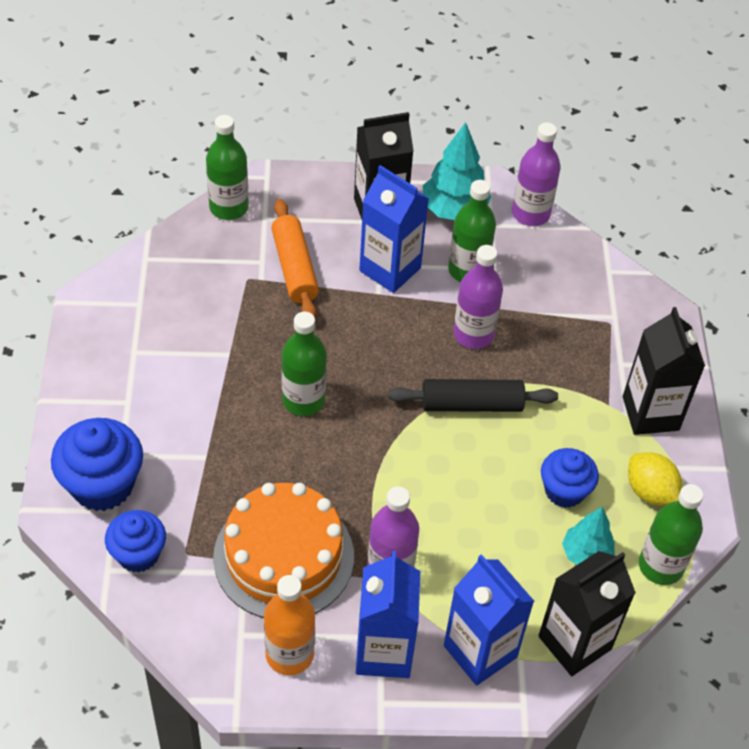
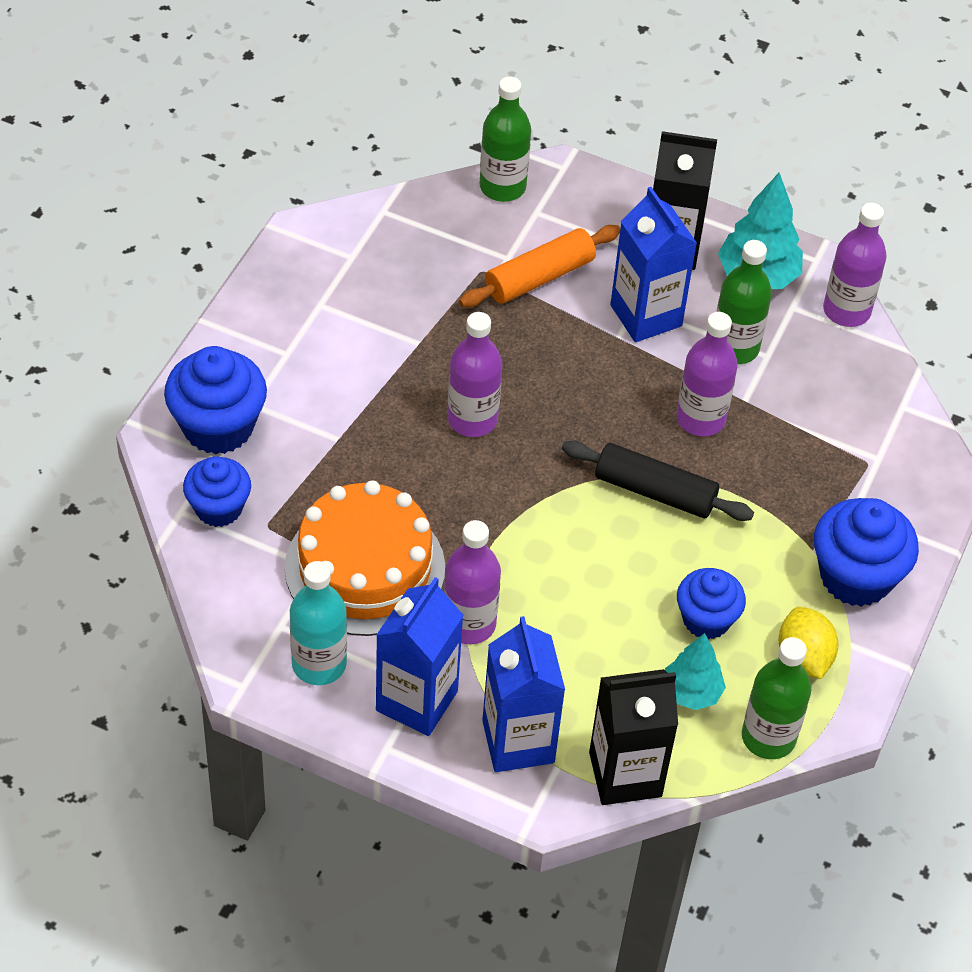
camera: 25 degrees right, 0 degrees up
(289, 654) = (319, 664): orange bottle -> turquoise bottle
(294, 268) = (539, 277): orange rolling pin -> orange rolling pin turned 45 degrees clockwise
(303, 400) = (472, 419): green bottle -> purple bottle
(650, 413) = (855, 577): black carton -> blue cupcake

